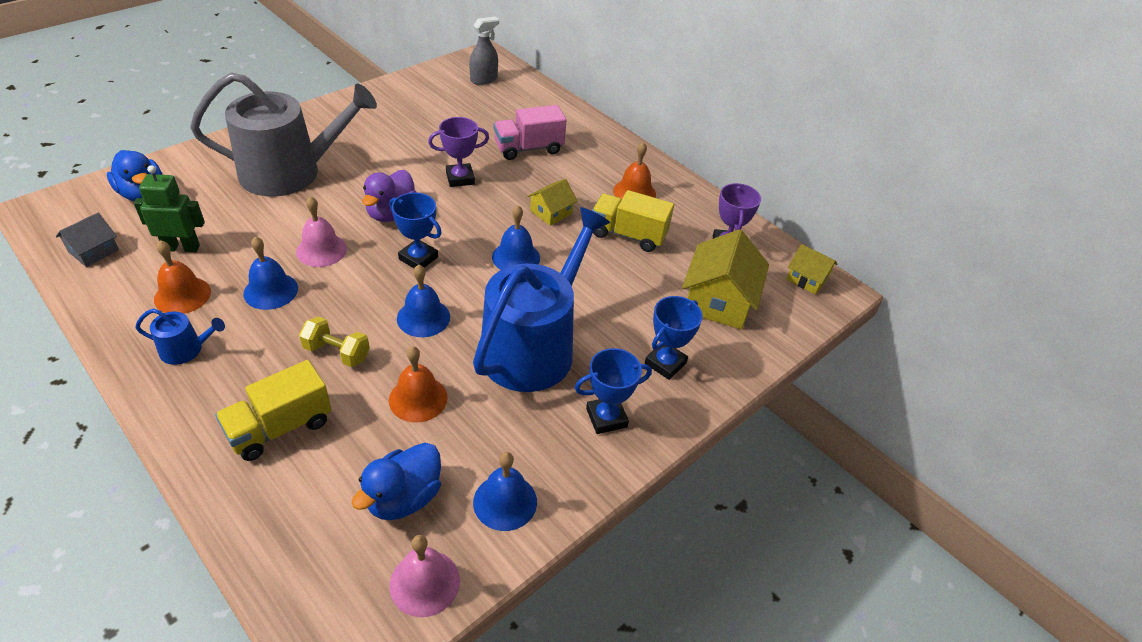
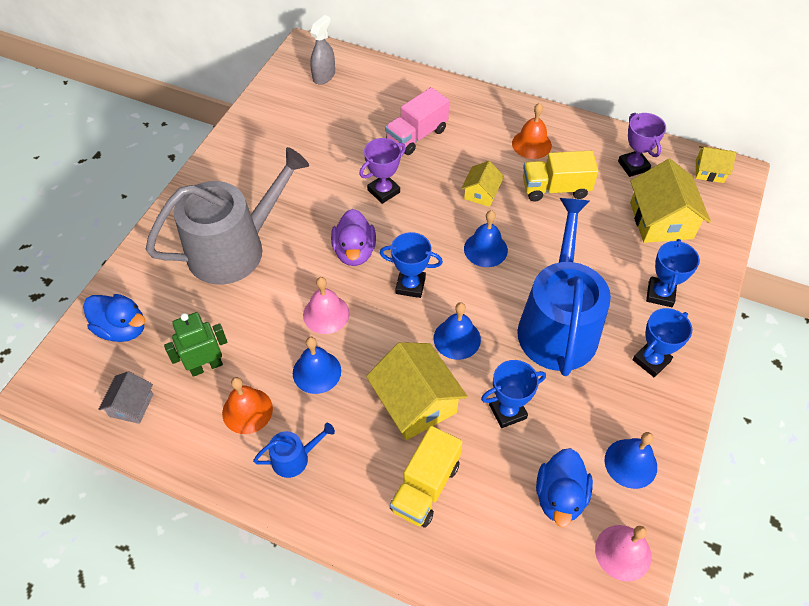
camera: 20 degrees left, 10 degrees up
(337, 353) = (415, 402): yellow dumbbell -> yellow house
(418, 398) = (507, 411): orange bell -> blue trophy

